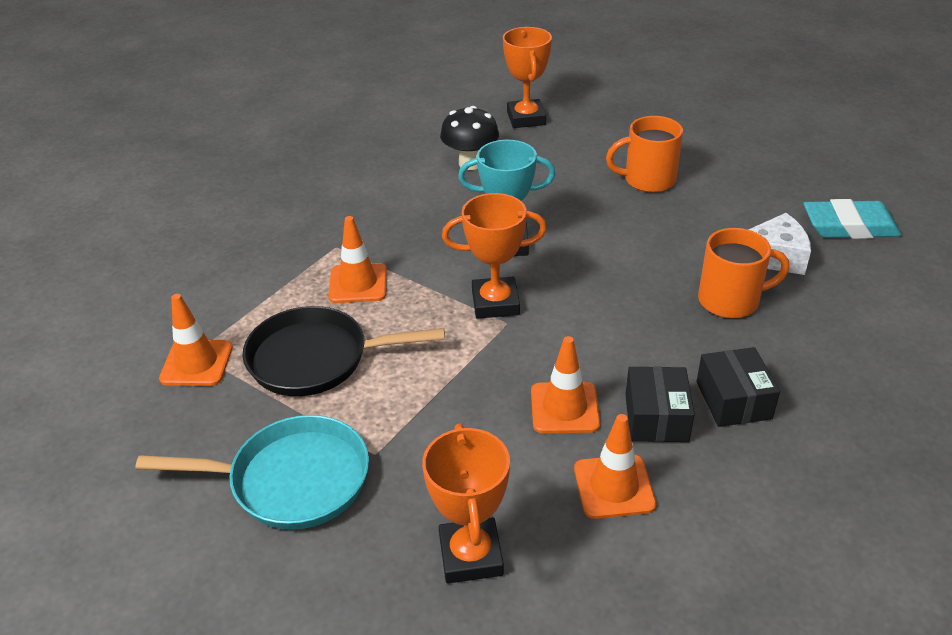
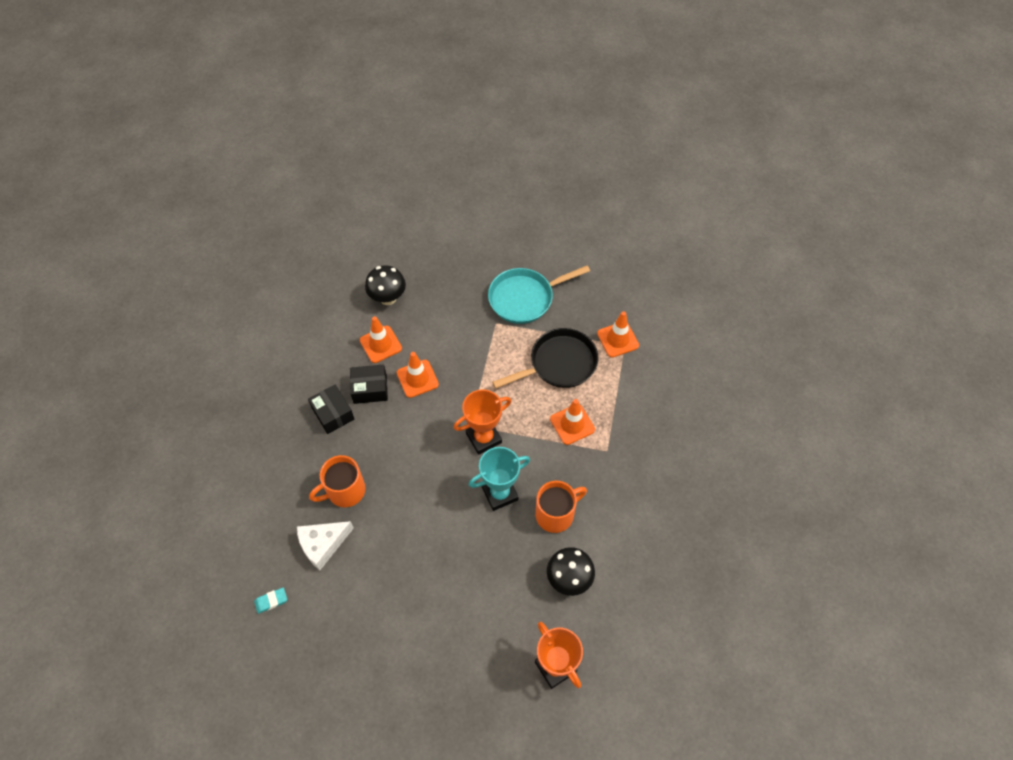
camera: 155 degrees right, 20 degrees up
(471, 555) = (430, 293): orange trophy -> none
(567, 578) = (388, 298): none -> black mushroom
(647, 180) = (426, 607): orange mug -> orange mug (556, 514)
(656, 417) = (370, 389): black box -> black box turned 75 degrees counterclockwise
(849, 226) = (271, 601): turquoise eraser -> turquoise eraser, size x0.48

